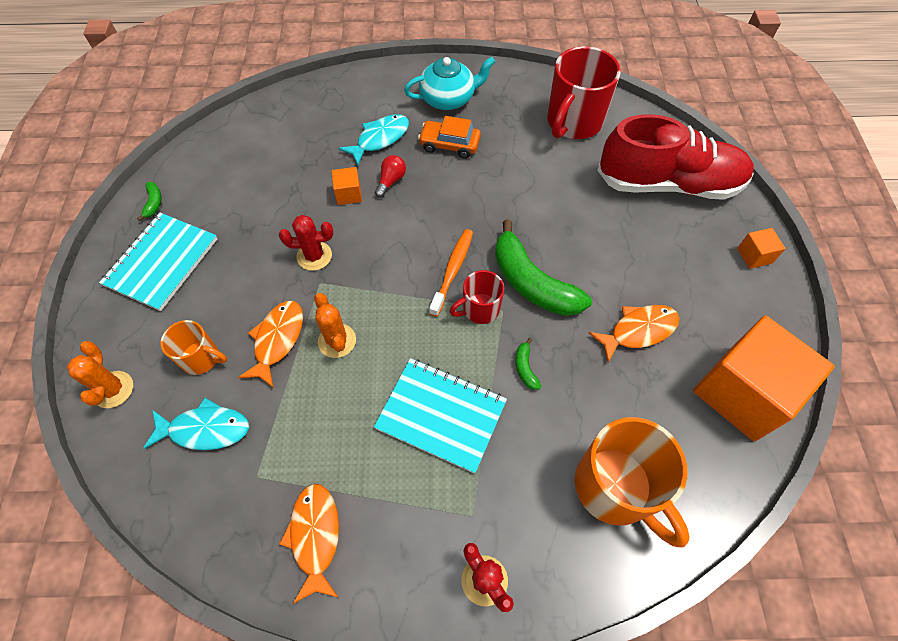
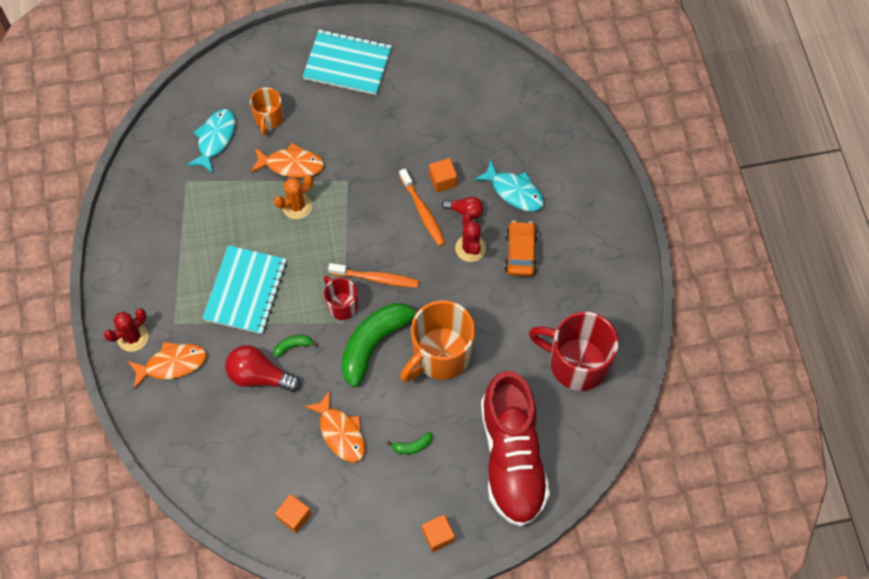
camera: 80 degrees right, 5 degrees up
(113, 389) = (237, 72): orange cactus -> none
(154, 203) = (404, 37): green banana -> green banana (412, 446)
(205, 429) = (215, 139): turquoise fish -> turquoise fish turned 150 degrees counterclockwise
(314, 256) = (372, 170): red cactus -> red cactus (470, 248)
(315, 536) = (150, 227): orange fish -> orange fish (172, 364)
(381, 217) = (423, 212): none -> orange toothbrush
(448, 98) = (583, 241): turquoise teapot -> none
(560, 412) = (259, 376): none -> red light bulb
(615, 488) = (204, 419): orange mug -> orange mug (440, 355)
(742, 393) = (294, 516): orange cube -> orange cube, size x0.41

